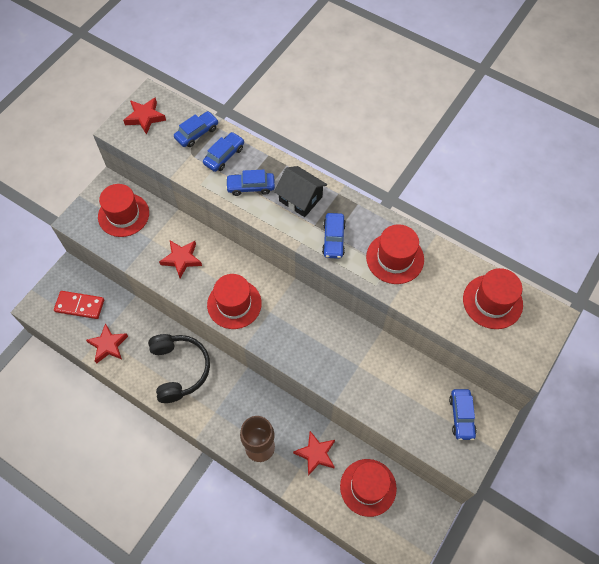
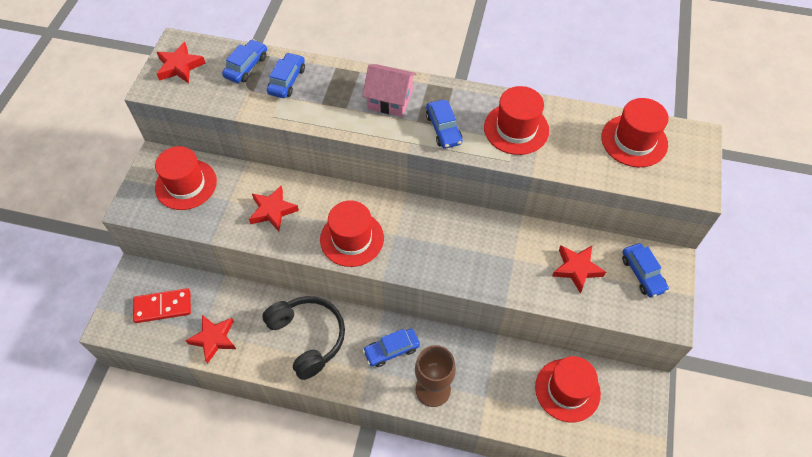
camera: 20 degrees left, 5 degrees down
(250, 187) = (330, 103): blue car -> blue car (391, 350)
(300, 199) = (390, 100): black house -> pink house
(316, 454) = (497, 375): red star -> red star (576, 269)

